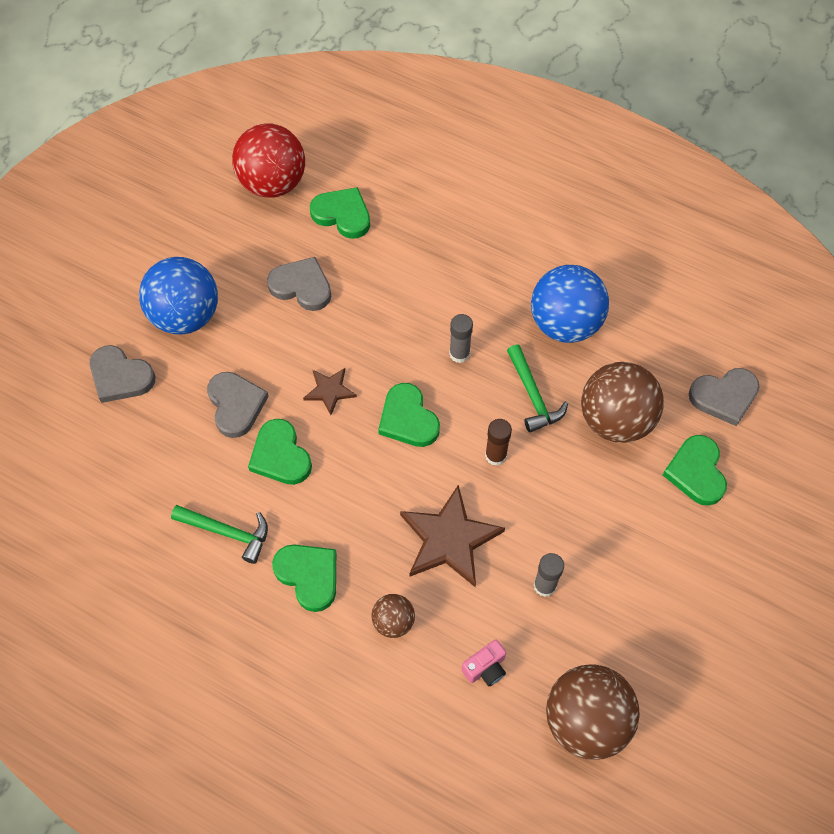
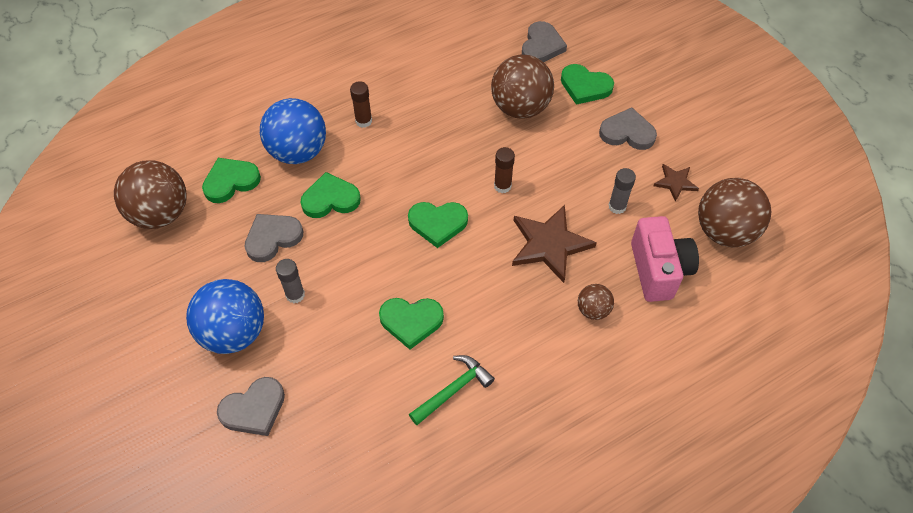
camera: 60 degrees left, 5 degrees down
(236, 405) = (345, 333): grey heart -> grey heart (627, 133)
(272, 183) = (161, 214): red ball -> brown ball
(308, 576) = (524, 349): green heart -> green heart (330, 199)
(329, 391) = (378, 262): brown star -> brown star (675, 182)
(459, 354) = (407, 167): grey glue stick -> grey glue stick (295, 295)
(485, 668) = (658, 270): pink camera -> pink camera, size x2.08
(491, 282) = (363, 121): none -> brown glue stick
(533, 396) = (471, 142): green hammer -> none
(565, 323) = (428, 97): blue ball -> blue ball (298, 151)

